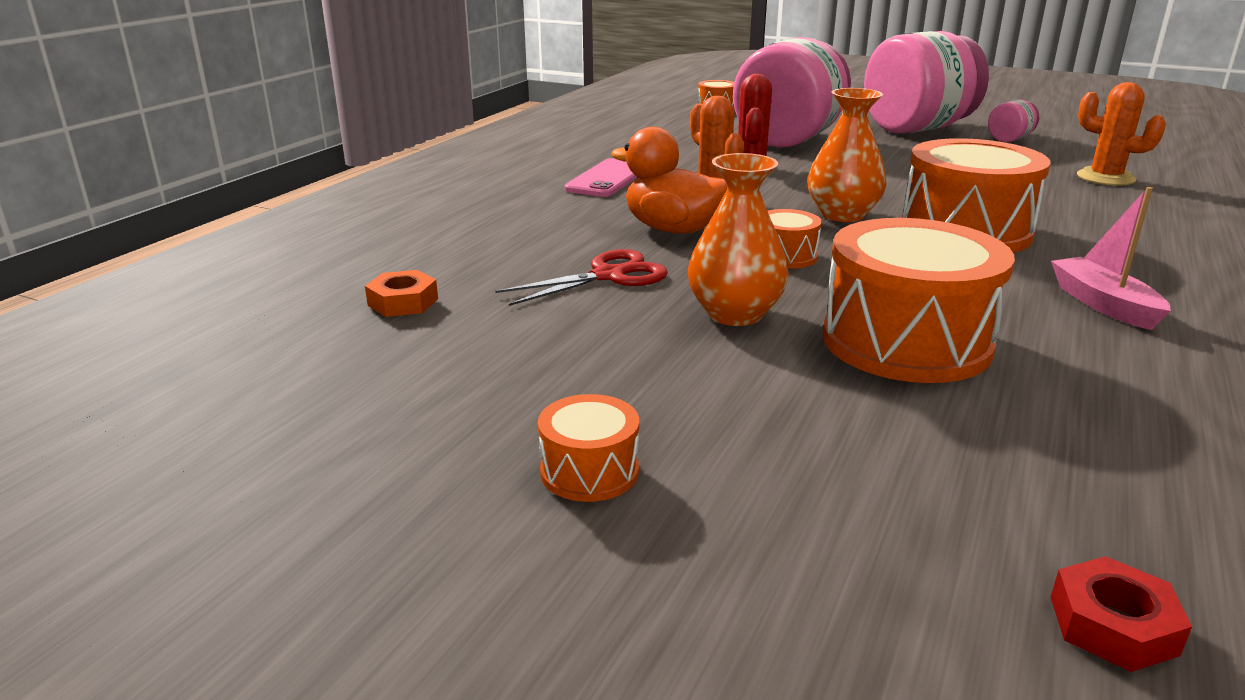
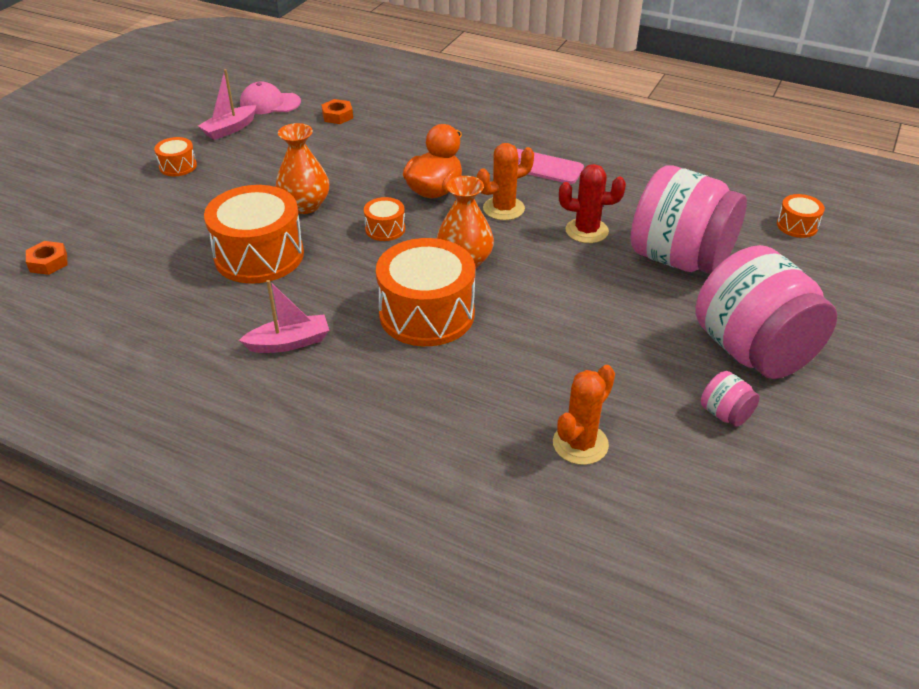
camera: 90 degrees right, 15 degrees up
(301, 376) = (270, 103): none -> pink cap
(414, 416) = (230, 129): none -> pink boat
(609, 275) = (362, 169): red scissors -> none
(1113, 625) = (48, 262): red nut -> orange nut

